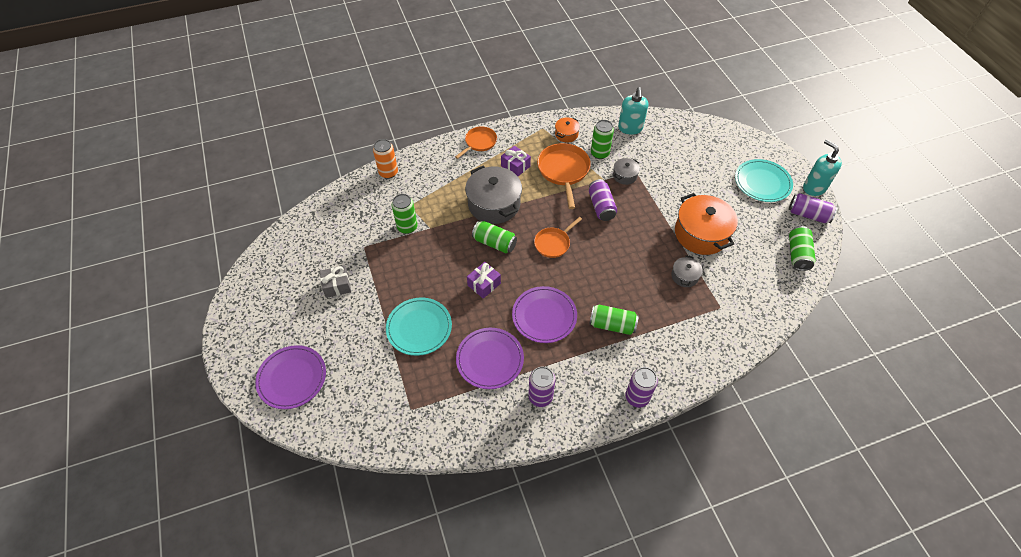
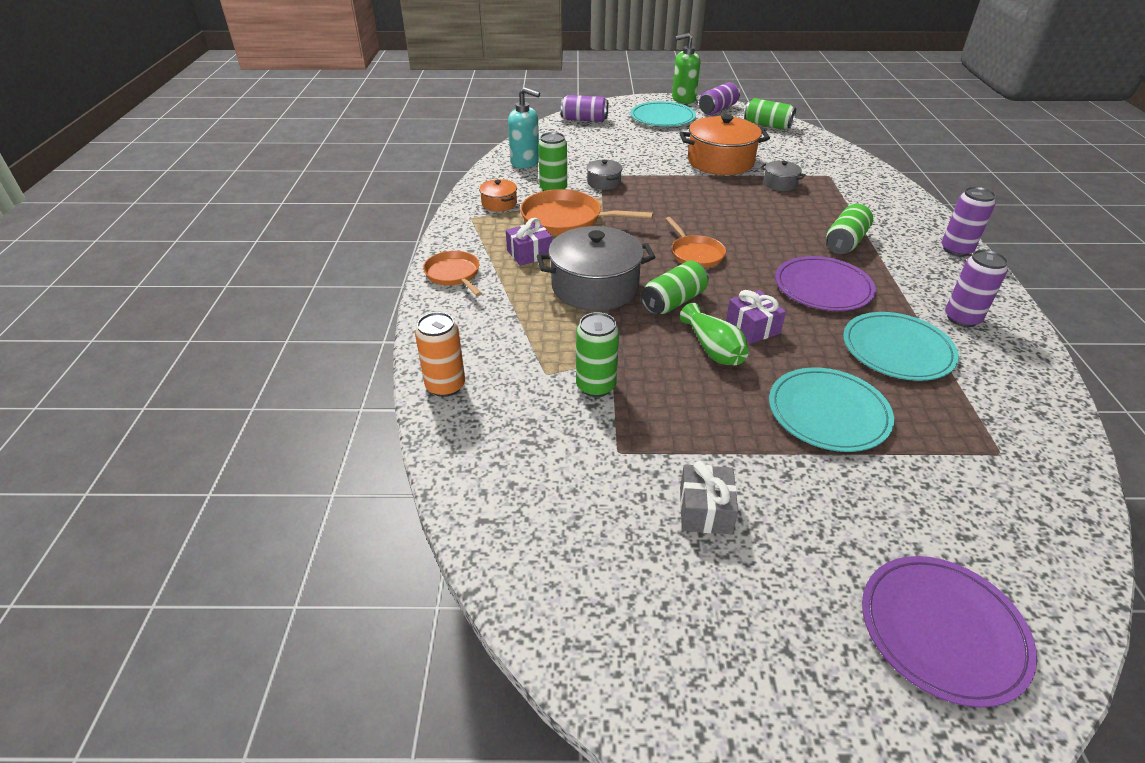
camera: 70 degrees left, 15 degrees down
(456, 269) = (713, 349): none -> green vase
(490, 359) = (897, 349): purple plate -> turquoise plate
(601, 206) = (647, 208): purple can -> purple can (584, 119)
(814, 187) = (683, 99): turquoise soap dispenser -> green soap dispenser

